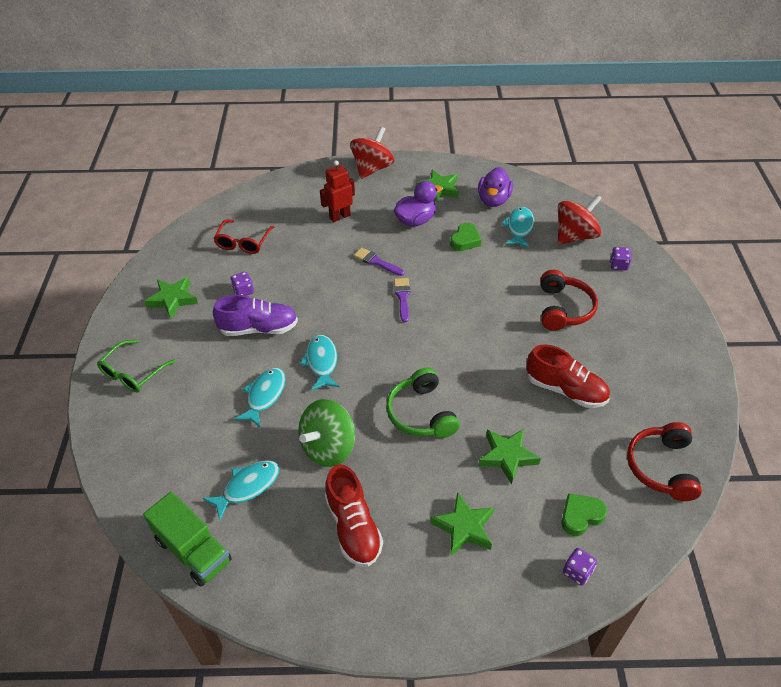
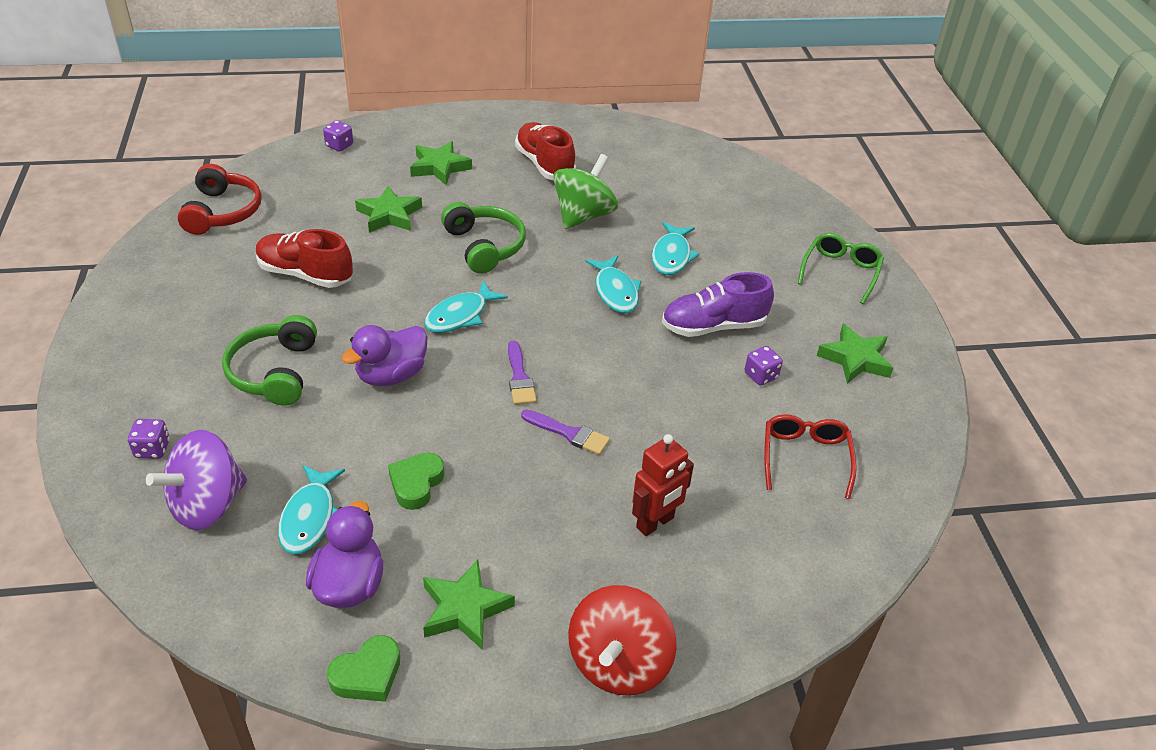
camera: 170 degrees right, 5 degrees down
(193, 550) = (684, 148): green truck -> none
(248, 487) = (655, 186): turquoise fish -> turquoise fish (460, 316)
(415, 220) = (509, 522): purple duck -> purple duck (391, 375)
(563, 309) = (275, 372): red headphones -> green headphones
(575, 236) = (207, 505): red spinning top -> purple spinning top
(580, 516) = (324, 176): green heart -> green heart (367, 674)

